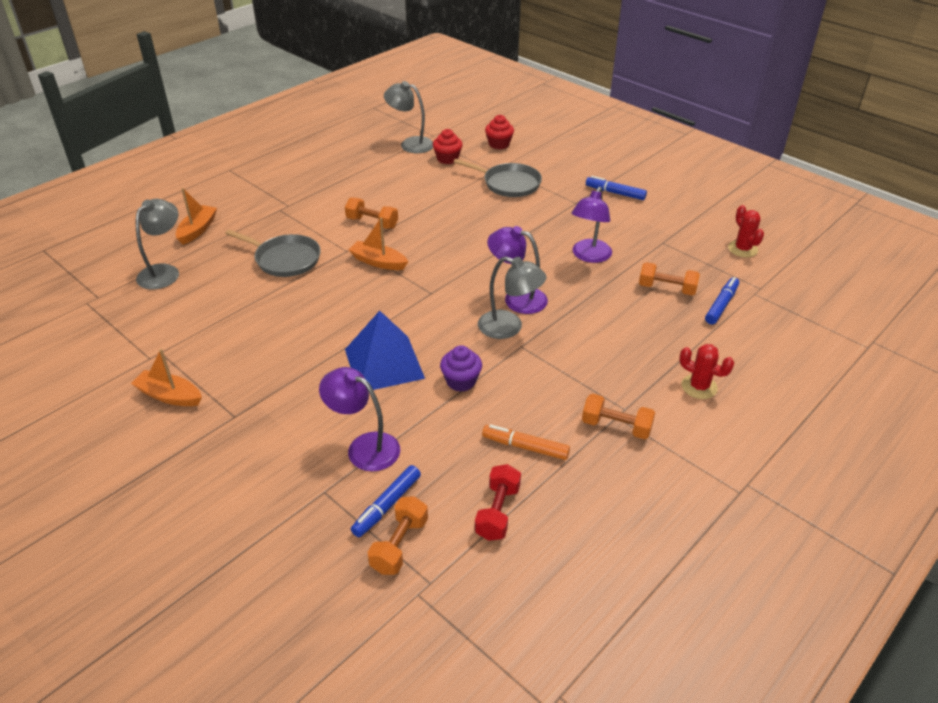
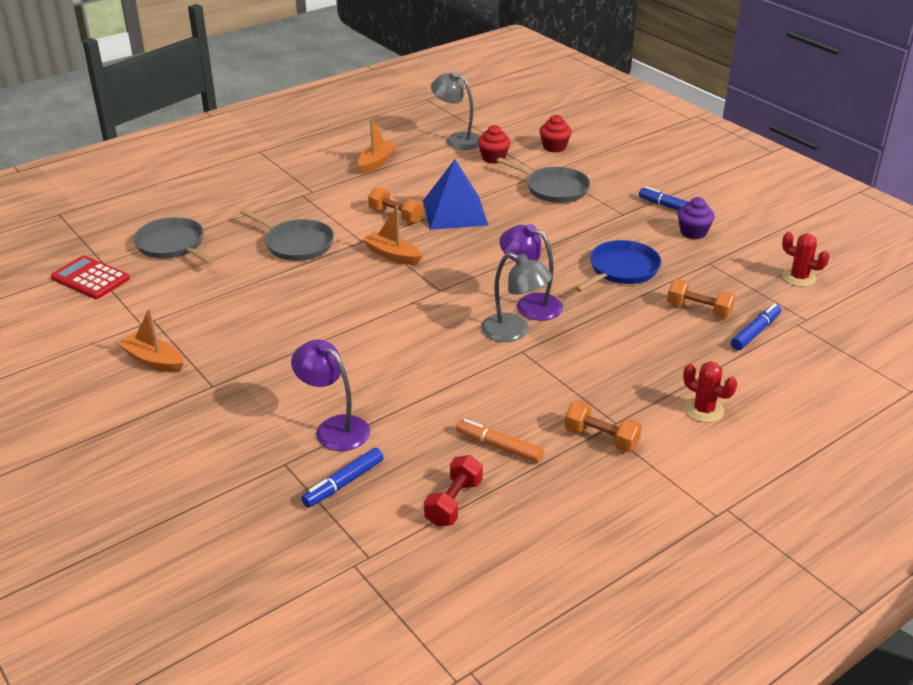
camera: 10 degrees right, 5 degrees down
(88, 315) = (90, 278): none -> red calculator
(164, 272) = (172, 245): grey lamp -> grey pan
(197, 230) = (214, 208): orange boat -> orange boat (376, 162)
(384, 363) = (374, 353): blue pyramid -> blue pyramid (455, 212)
(399, 545) = (347, 520): orange dumbbell -> none
(461, 381) = (449, 378): purple cupcake -> purple cupcake (693, 232)
(589, 256) = (621, 269): purple lamp -> blue pan
(742, 249) = (799, 278): red cactus -> red cactus turned 45 degrees counterclockwise

